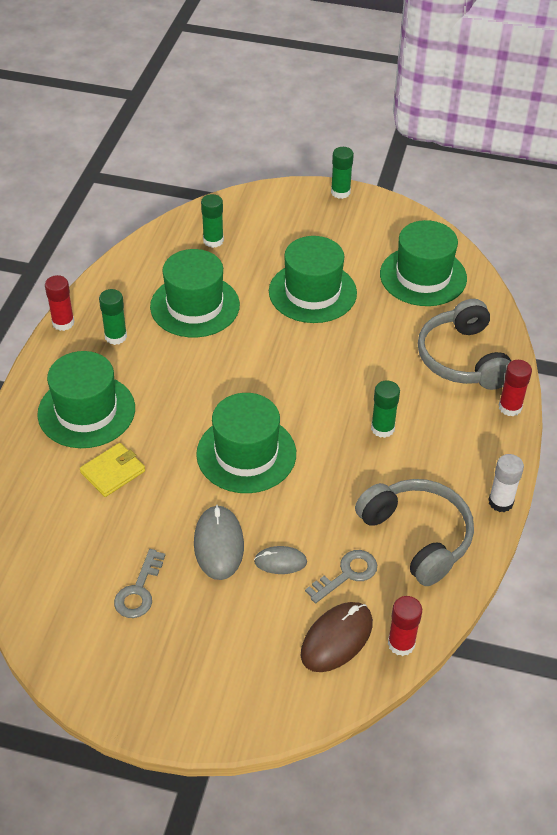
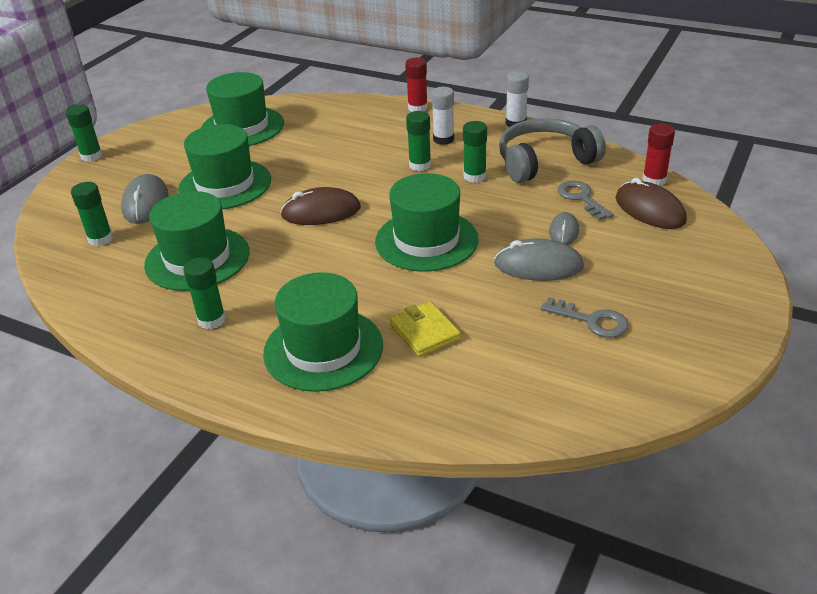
camera: 75 degrees left, 10 degrees down
(63, 323) = (161, 364): red glue stick -> none
(271, 250) = (146, 203): none -> grey mouse
(280, 369) = (321, 212): none -> brown mouse
(371, 477) = (474, 176): none -> green glue stick
(443, 440) = (443, 139): none -> white glue stick
(463, 358) = (354, 120): grey headphones -> none

